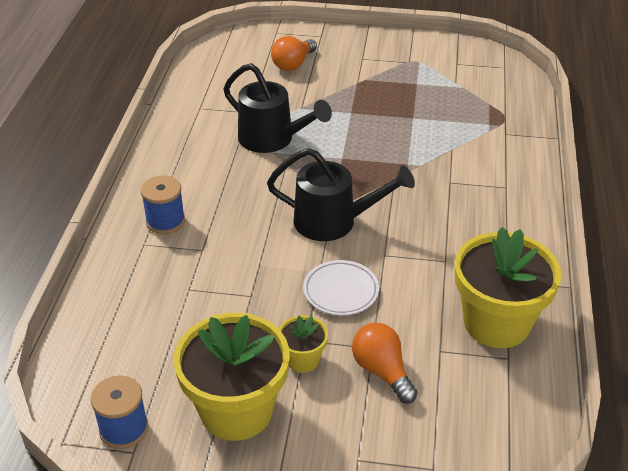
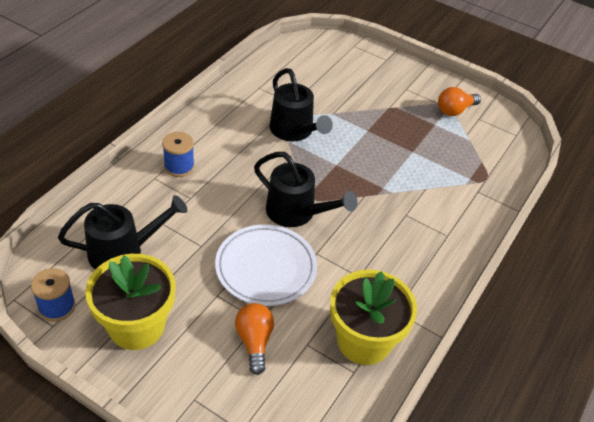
camera: 20 degrees right, 5 degrees up
(164, 336) = (124, 251): none -> black watering can
(293, 64) = (350, 76): orange light bulb -> orange light bulb (455, 110)
(303, 359) = (205, 308): yellow flower pot -> none
(341, 291) = (266, 268): white plate -> white plate, size x1.68

